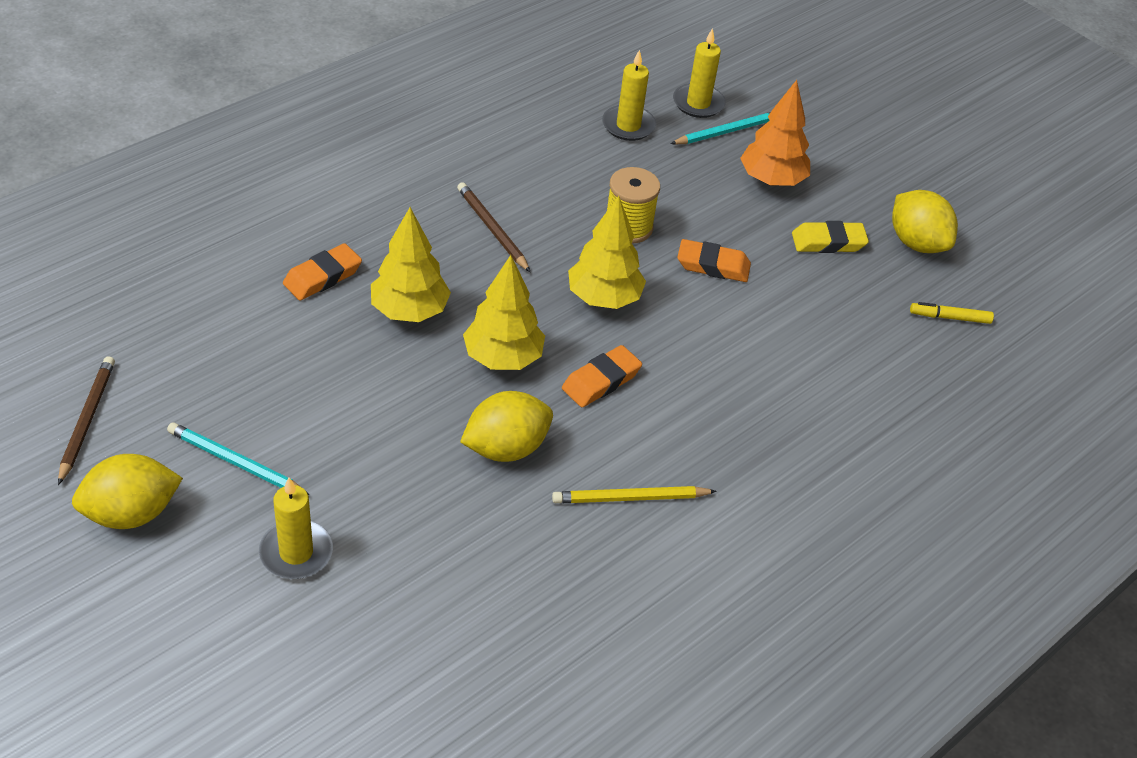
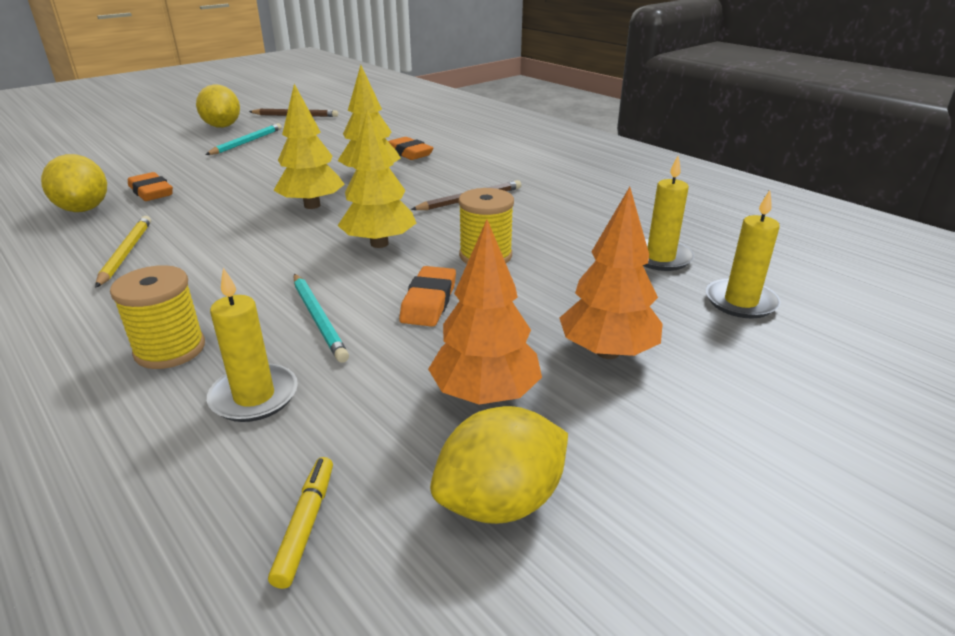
camera: 95 degrees right, 15 degrees down
(296, 552) = (165, 157): yellow candle -> yellow candle (254, 396)
(506, 448) = (214, 208): yellow lemon -> yellow lemon (84, 209)
(601, 381) = (271, 242): orange eraser -> orange eraser (151, 192)
(727, 131) = (696, 321): turquoise pencil -> turquoise pencil (319, 318)
(800, 415) = (170, 349): none -> yellow spool
(828, 242) = (485, 395): yellow eraser -> orange tree

